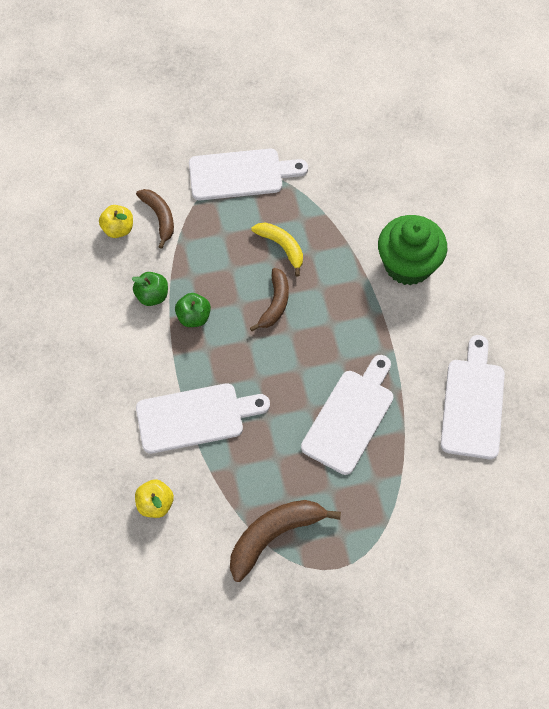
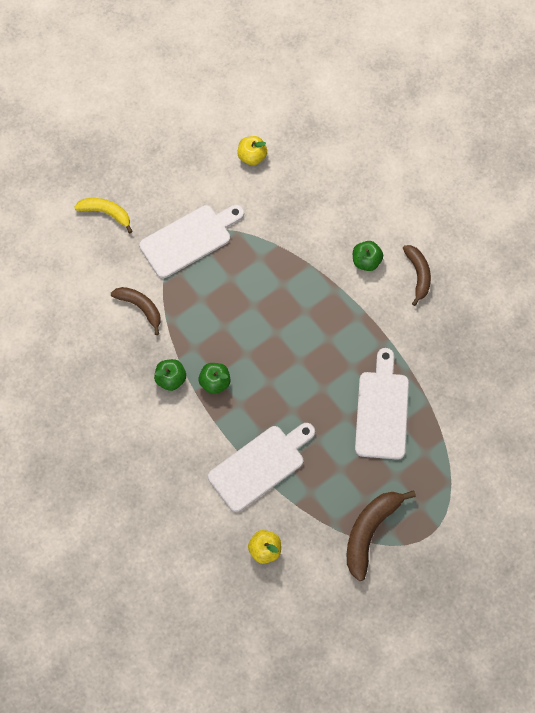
camera: 25 degrees left, 5 degrees up
(118, 229) = (110, 333): yellow apple -> yellow apple (252, 156)
(275, 303) = (275, 341): brown banana -> brown banana (418, 274)
(282, 247) = (256, 290): yellow banana -> yellow banana (106, 213)
(408, 264) = (366, 261): green cupcake -> green apple
(473, 403) = (471, 356): white cutting board -> none

